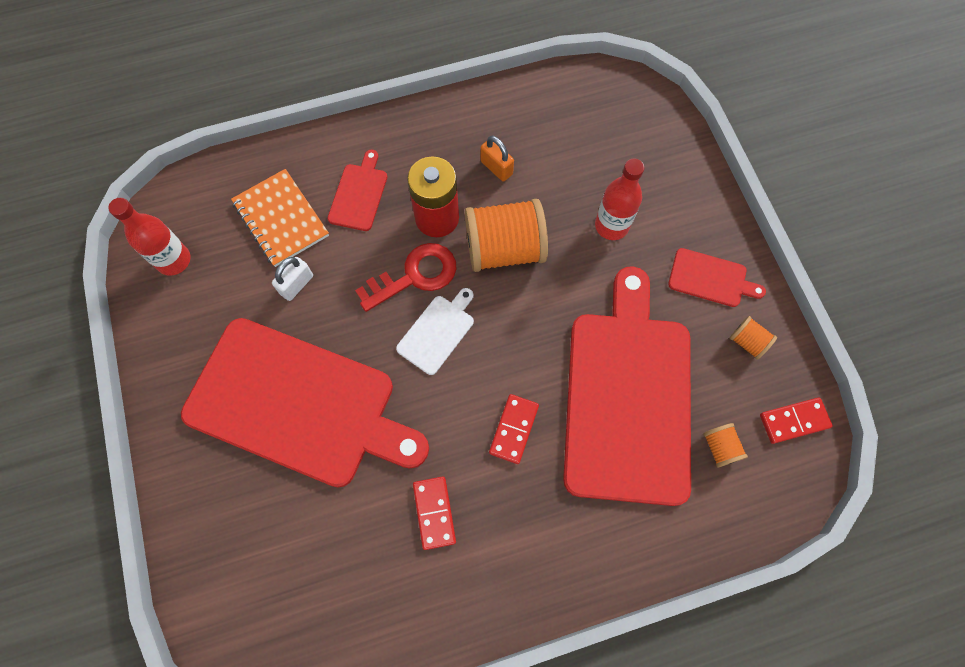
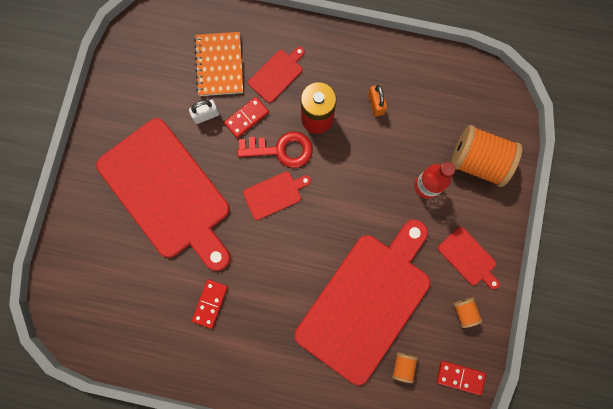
camera: 30 degrees right, 10 degrees up
(174, 260) = (141, 57): red bottle -> none
(437, 332) = (274, 194): white cutting board -> red cutting board
(504, 249) = (348, 163): orange spool -> orange spool (477, 161)
(514, 429) = (285, 281): red domino -> red domino (247, 118)

